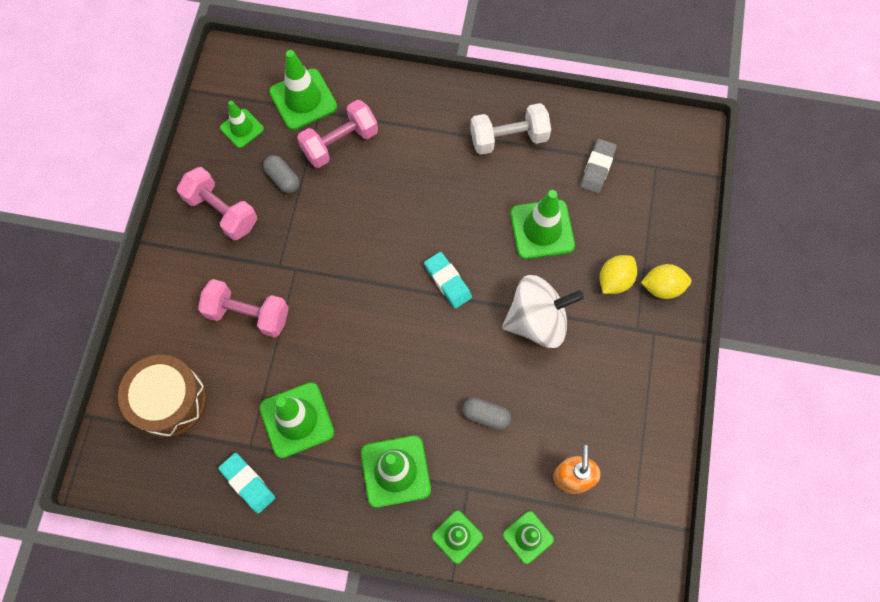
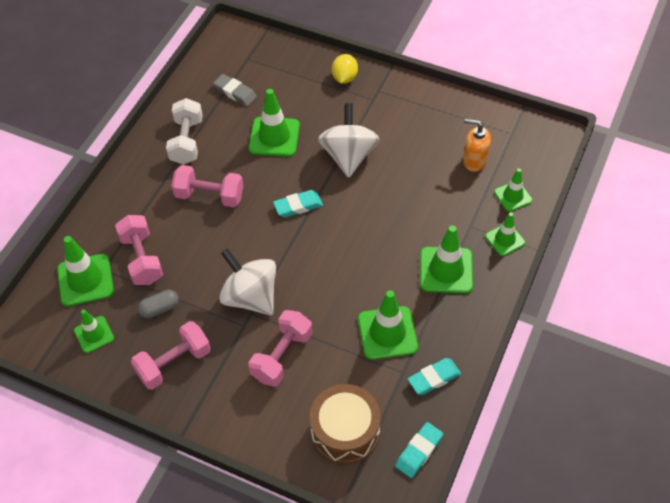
camera: 75 degrees left, 15 degrees down
(157, 483) = (419, 451): none -> turquoise eraser
(315, 263) = (250, 297): none -> white spinning top
(438, 184) = (209, 196): none -> pink dumbbell
(486, 415) = (415, 203): grey capsule -> none
(614, 280) = (330, 103): yellow lemon -> none

